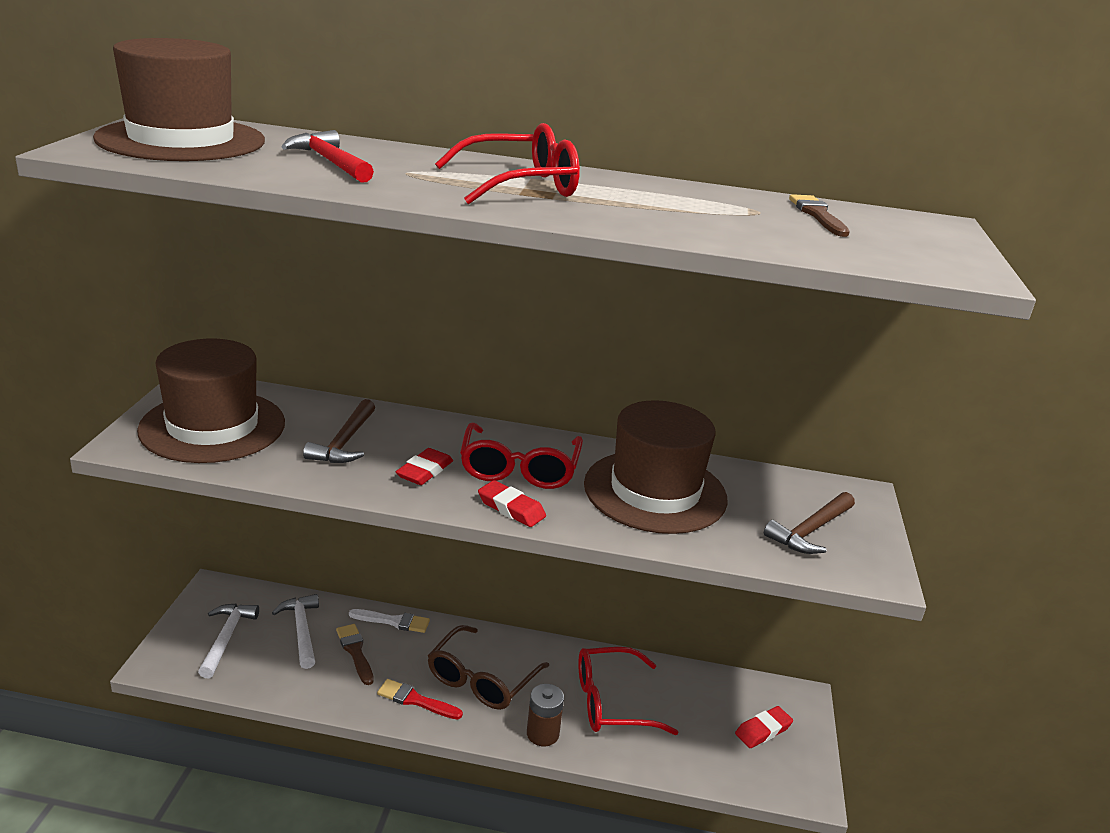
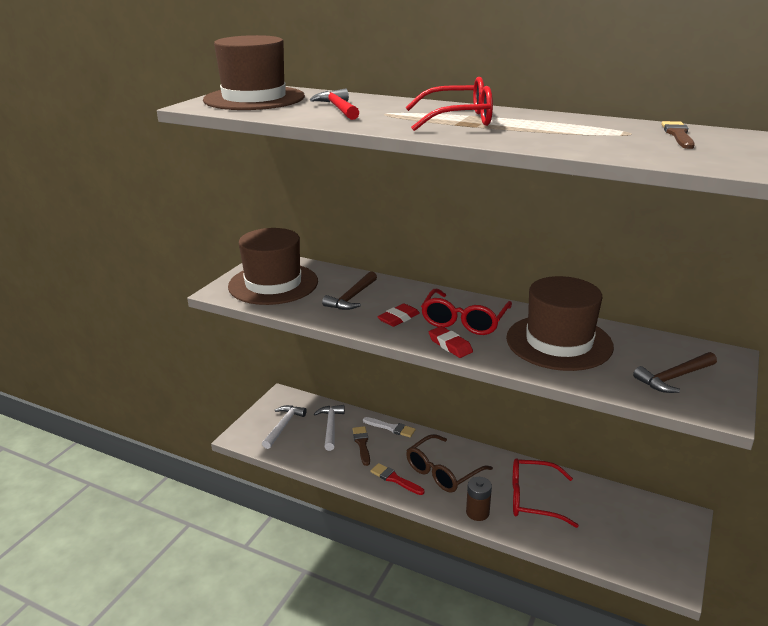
camera: 20 degrees right, 0 degrees up
(763, 730) = (647, 534): red eraser -> none

